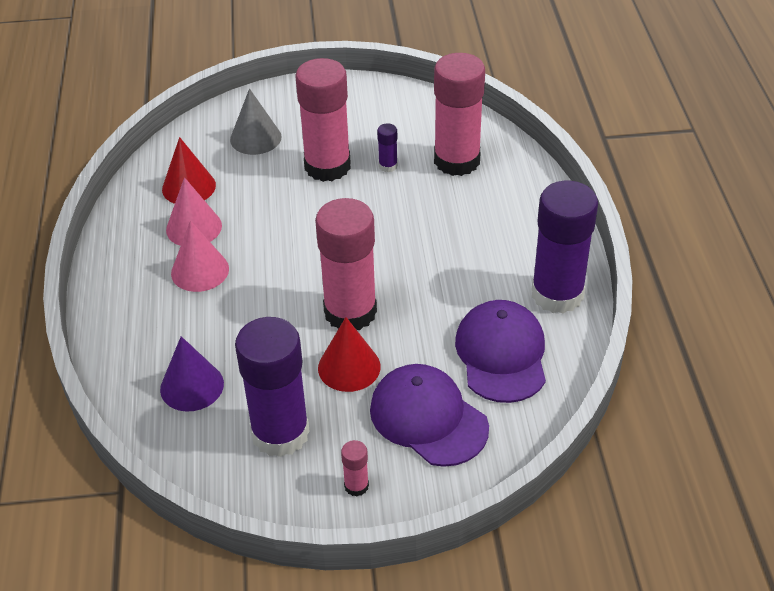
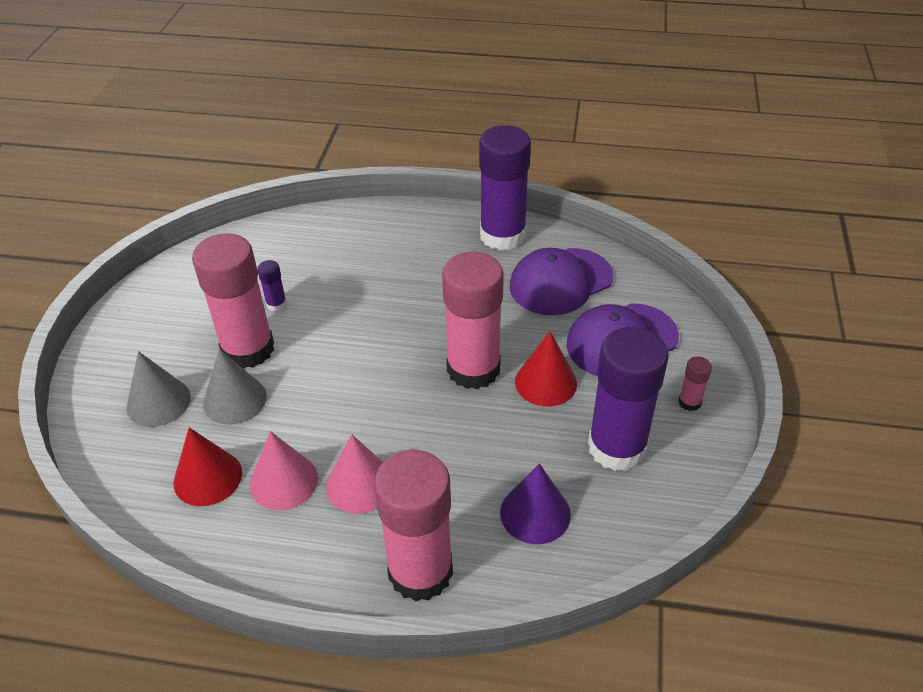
camera: 75 degrees left, 0 degrees up
(269, 176) = (235, 400): none -> grey cone
(456, 161) = (298, 256): pink glue stick -> pink glue stick (420, 571)
(501, 354) = (560, 282): purple cap -> purple cap turned 45 degrees counterclockwise

